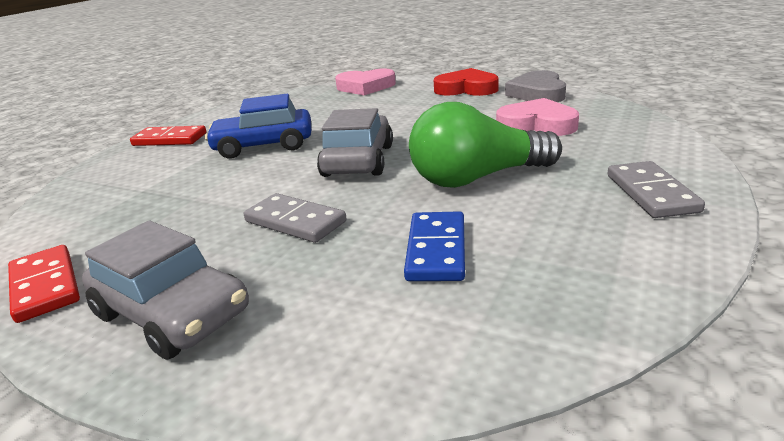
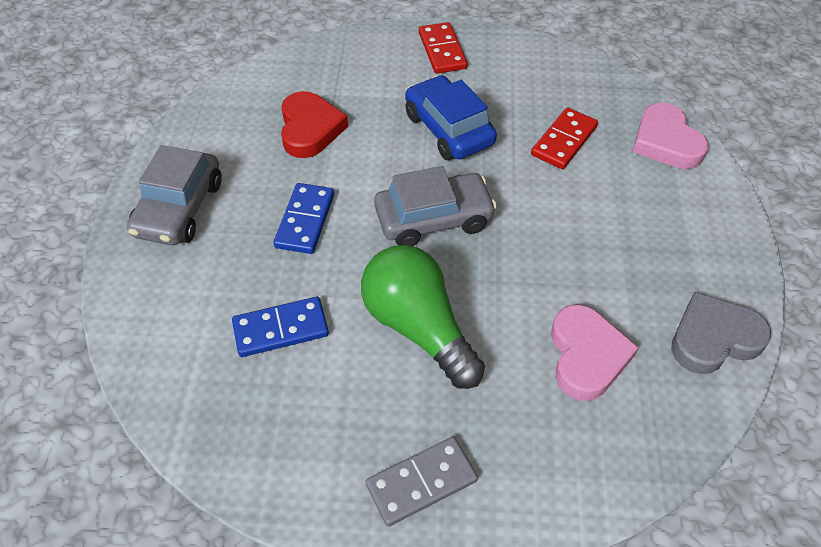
camera: 65 degrees right, 25 degrees up
(45, 286) = (196, 126): red domino -> red domino (564, 141)
(295, 222) = (305, 220): grey domino -> blue domino
(466, 89) = (701, 252): red heart -> red heart (310, 129)

